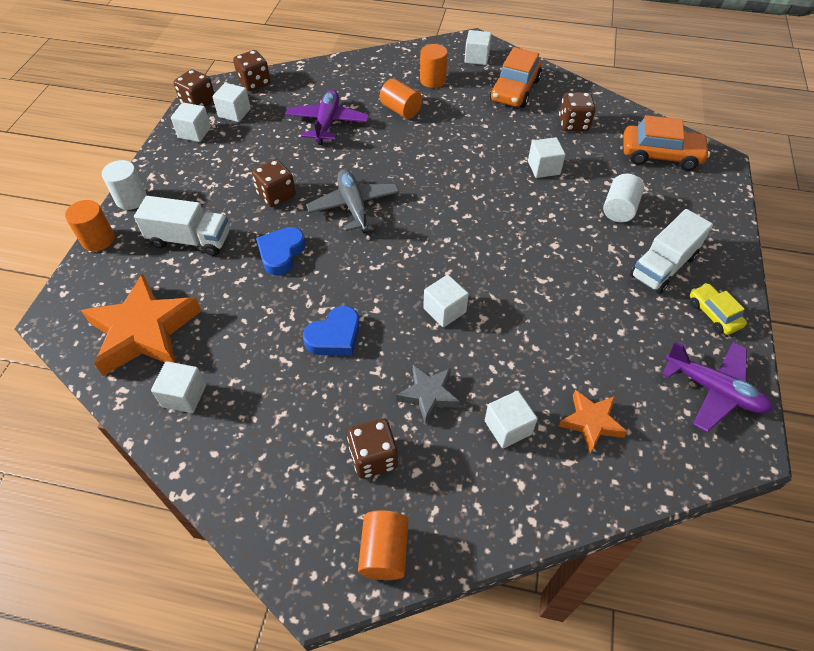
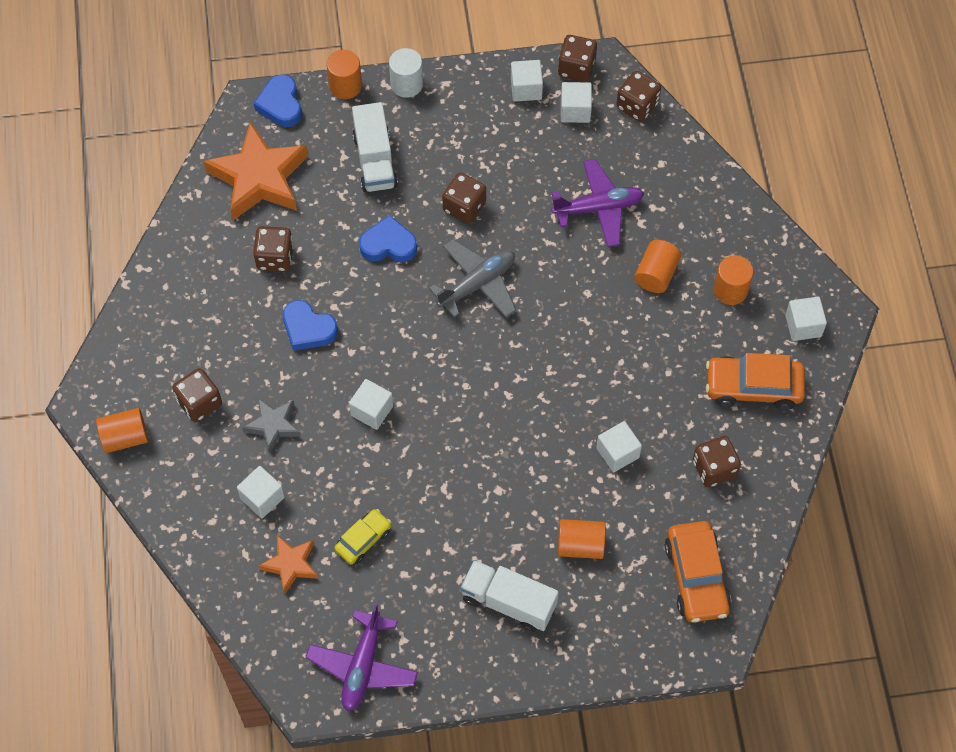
camera: 70 degrees right, 10 degrees up
(77, 292) = (280, 104): none -> blue heart
(184, 396) = (208, 240): white cube -> none
(241, 342) = (275, 257): none -> brown dice
(619, 209) = (580, 545): white cylinder -> orange cylinder
(713, 314) = (459, 658): yellow car -> yellow car (363, 540)

